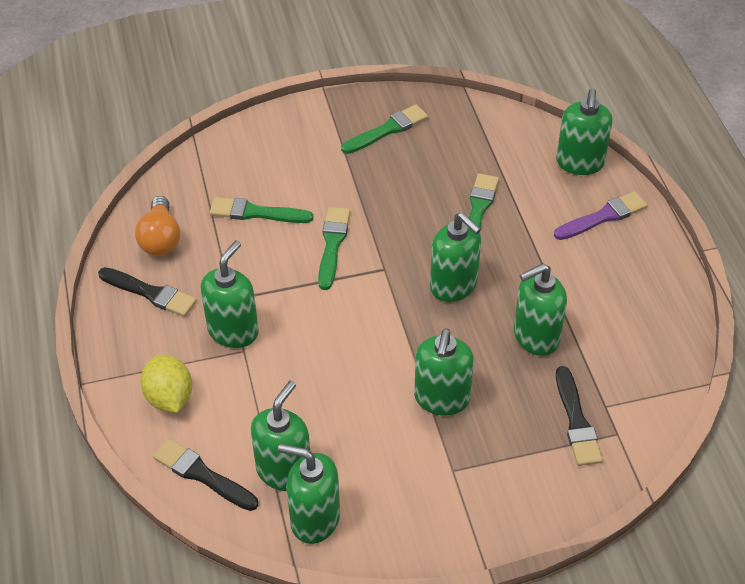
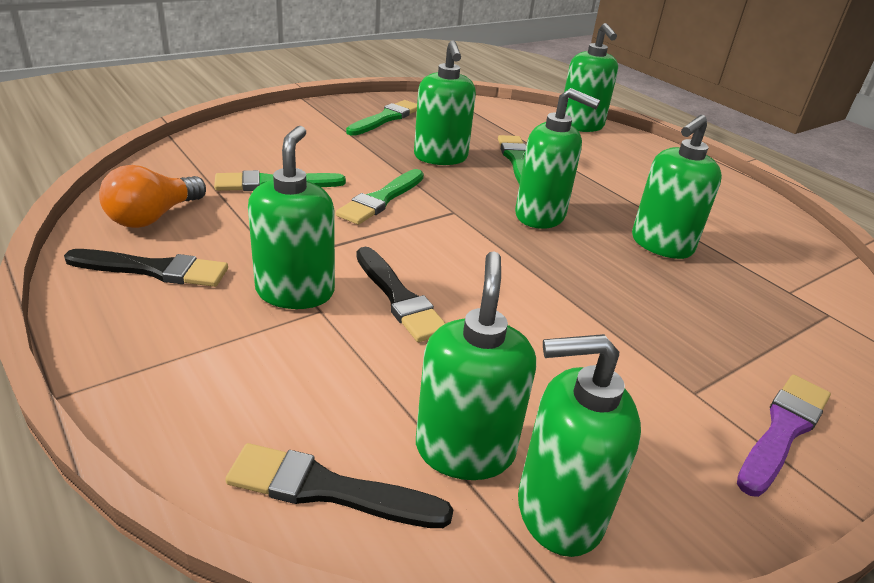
camera: 25 degrees left, 15 degrees down
(160, 239) = (153, 217): orange light bulb -> orange light bulb turned 60 degrees clockwise
(169, 397) = (225, 387): yellow lemon -> none
(332, 245) = (381, 199): green brush -> green brush turned 135 degrees counterclockwise
(441, 399) = (613, 316): green soap dispenser -> green soap dispenser (440, 157)
(576, 421) = (778, 310): black brush -> black brush (399, 297)
(603, 217) = (634, 155): purple brush -> purple brush (783, 430)

